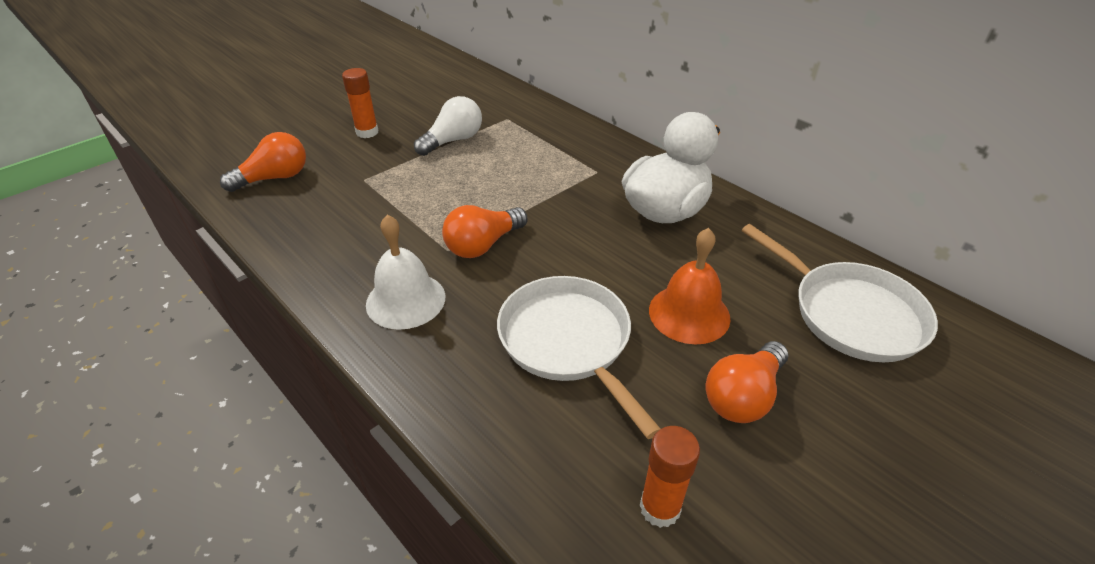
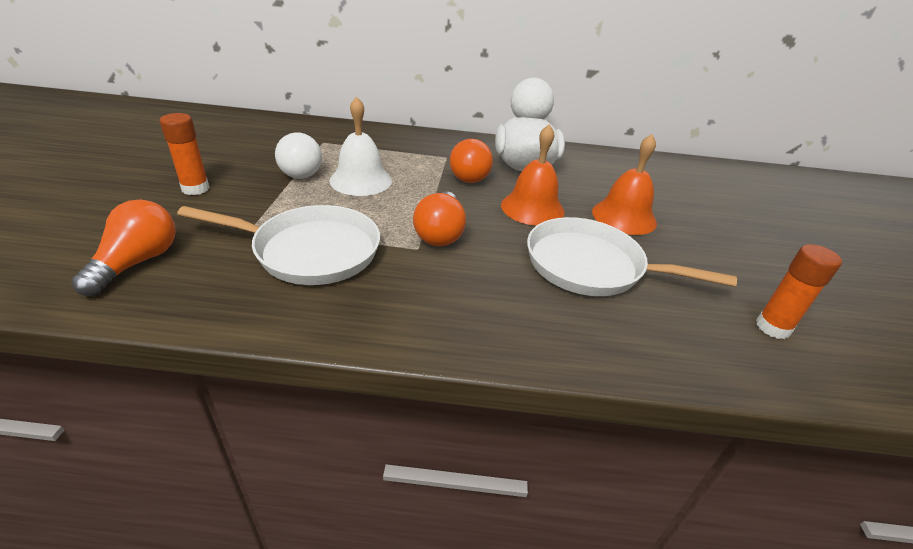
camera: 45 degrees left, 5 degrees down
(405, 300) = (441, 299): white bell -> white bell (361, 180)
(453, 141) = (298, 170): white light bulb -> white light bulb turned 150 degrees clockwise
(602, 259) = (532, 208): none -> orange bell
(743, 396) = (711, 246): orange light bulb -> orange light bulb (469, 174)
(850, 314) = (686, 183): white pan -> white pan (310, 251)

